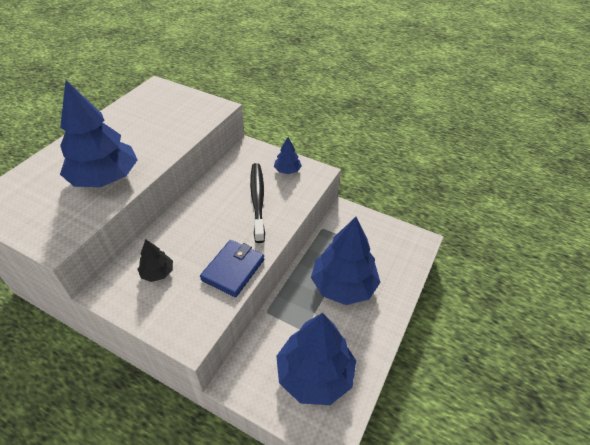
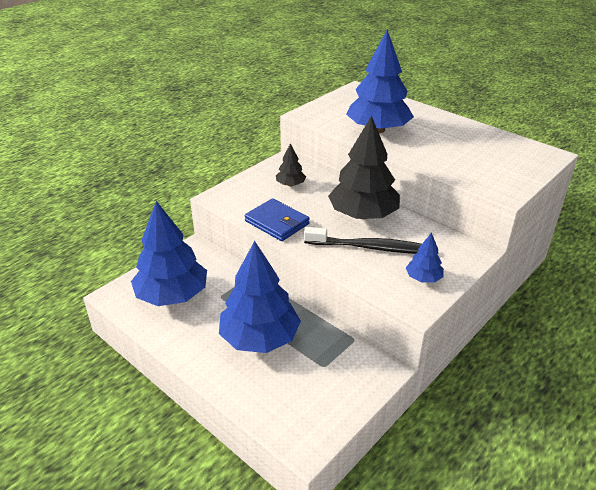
camera: 105 degrees right, 10 degrees down
(210, 209) = (363, 215): none -> black tree

